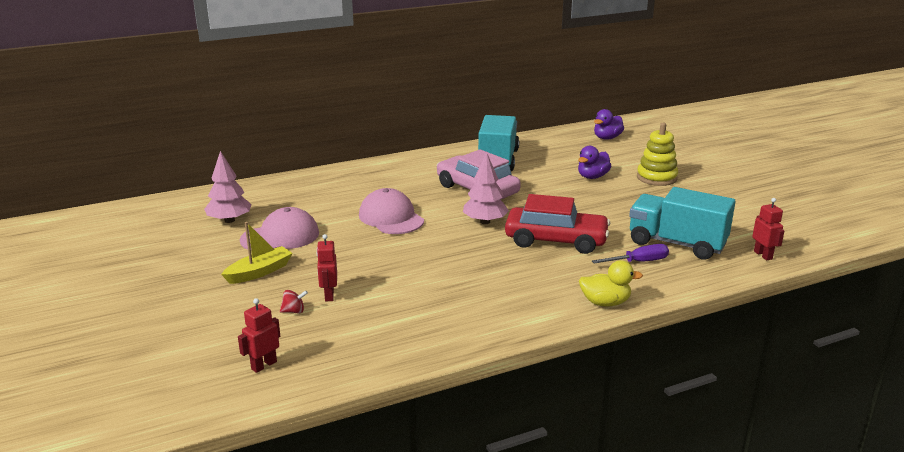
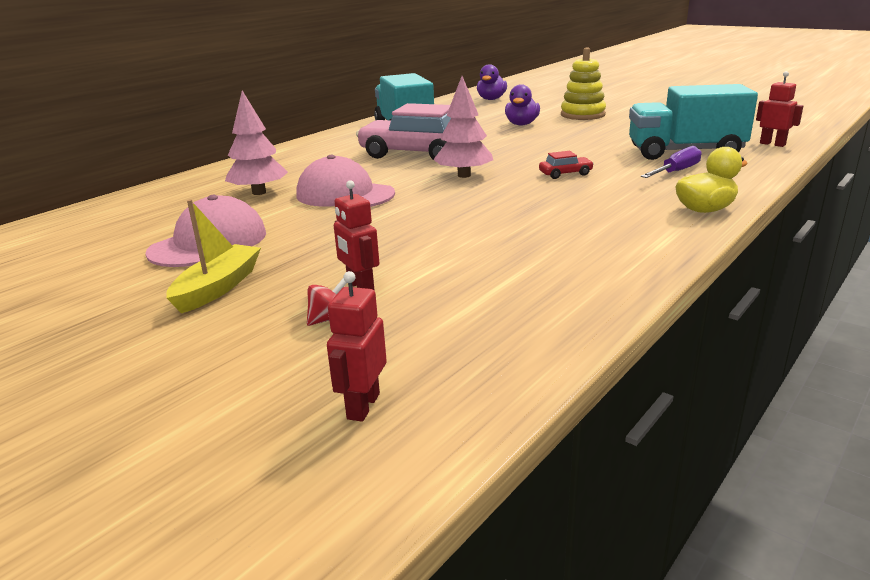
camera: 25 degrees left, 0 degrees up
(229, 220) = (107, 243): pink tree -> pink tree (259, 192)
(556, 240) = (565, 174): red car -> red car, size x0.41

